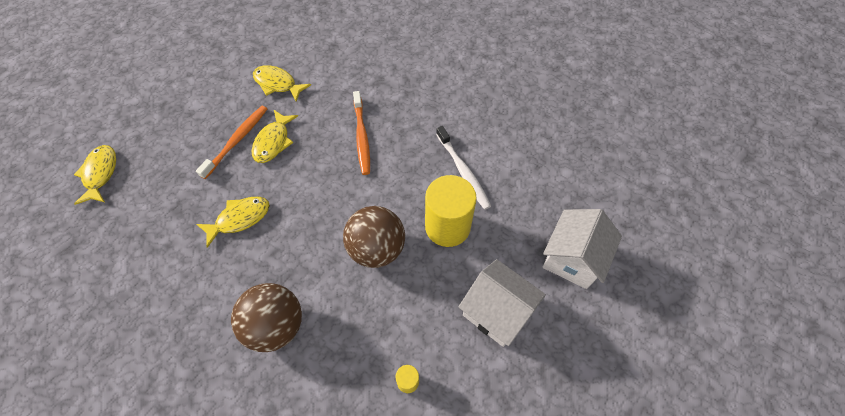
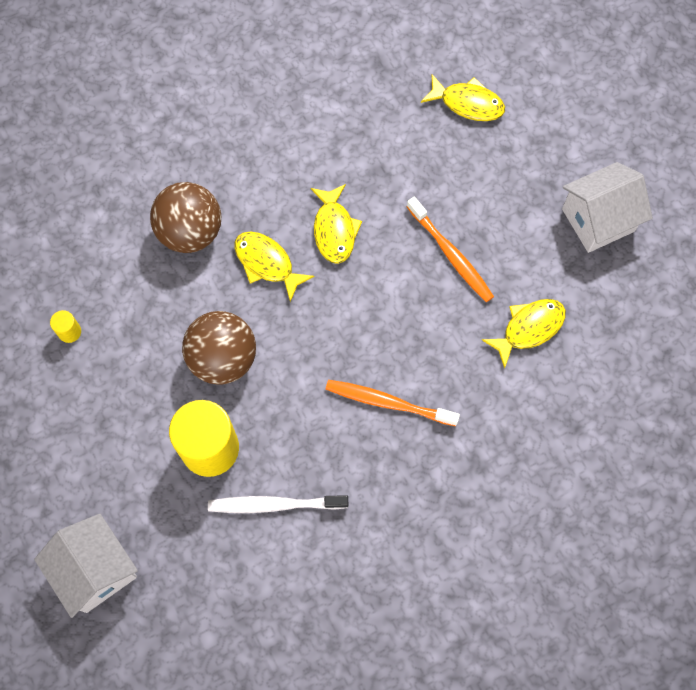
camera: 115 degrees right, 10 degrees up
(273, 142) = (429, 295): yellow fish -> yellow fish (267, 263)
(496, 312) = (86, 451): white house -> white house (598, 220)

